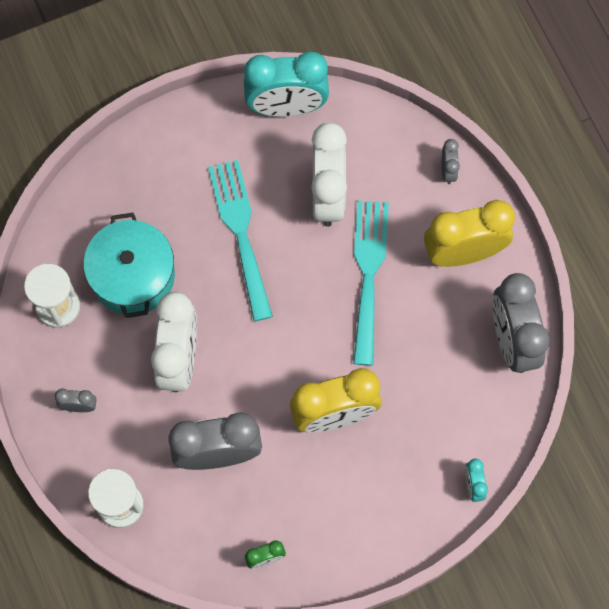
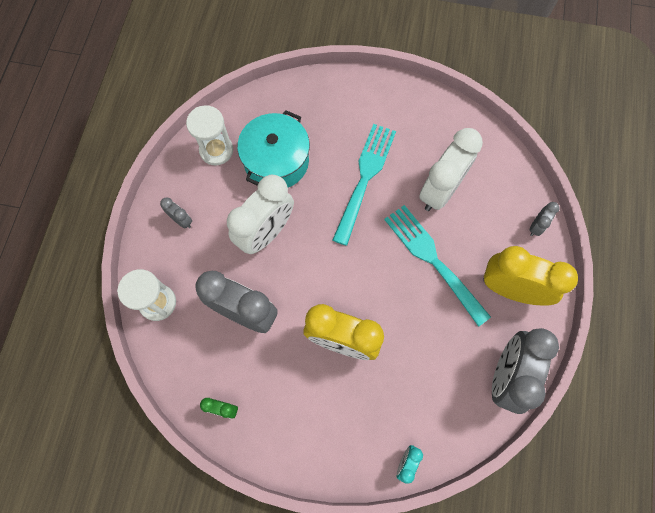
camera: 35 degrees right, 0 degrees up
(286, 107) = (451, 118): turquoise clock -> none
(368, 273) = (432, 260): turquoise fork -> turquoise fork turned 75 degrees counterclockwise

